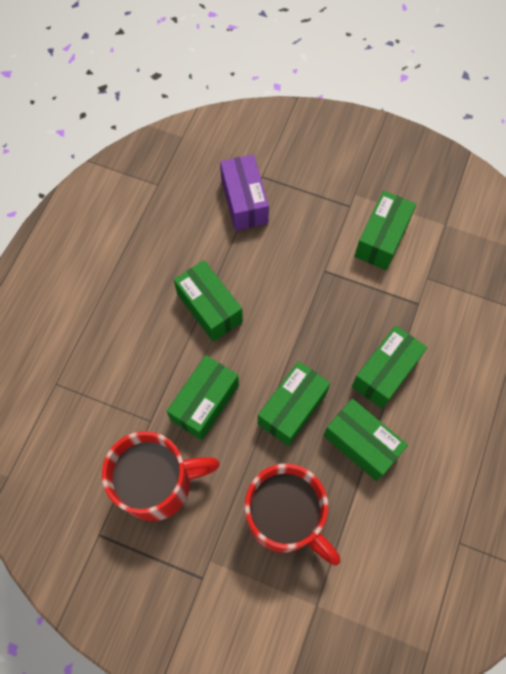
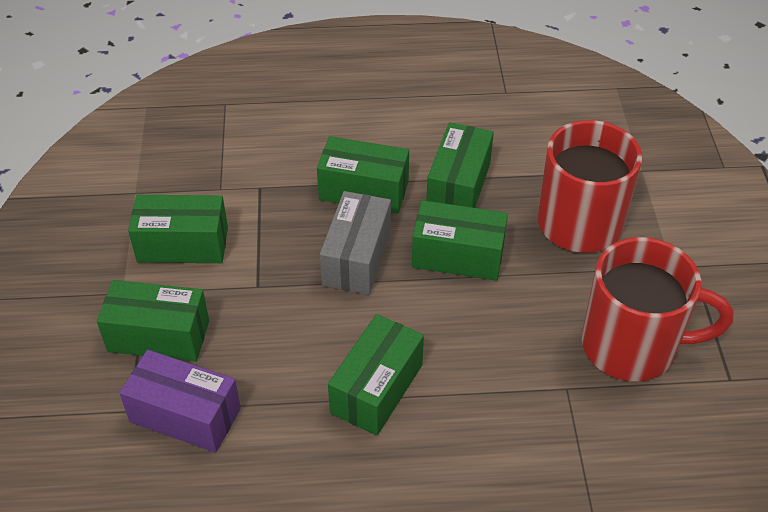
camera: 115 degrees left, 20 degrees down
(158, 484) = (632, 346): red mug -> red mug turned 135 degrees clockwise
(205, 403) = (506, 341): green box -> green box (158, 335)
(244, 201) = (185, 415): purple box -> purple box turned 60 degrees clockwise
(321, 340) = (356, 258): none -> grey box

